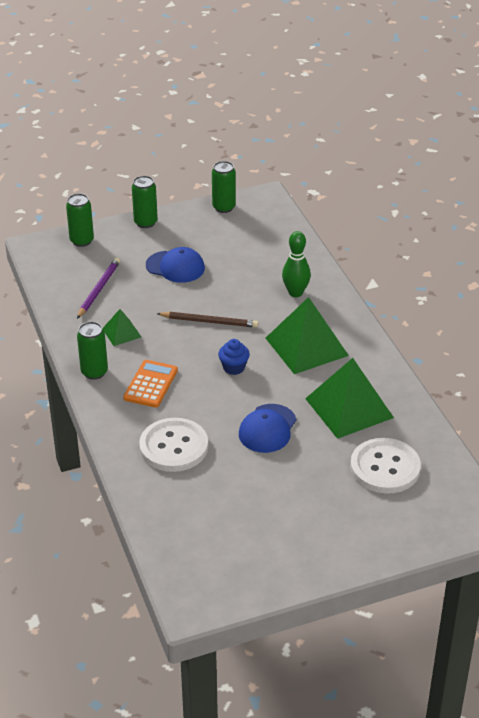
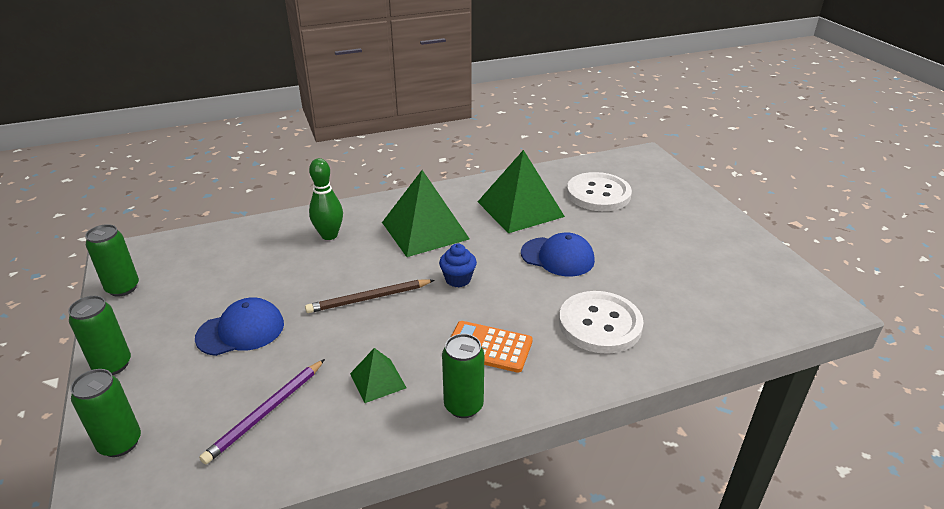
camera: 90 degrees left, 5 degrees down
(98, 289) = (266, 412): purple pencil -> purple pencil turned 75 degrees counterclockwise
(175, 267) = (241, 331): blue cap -> blue cap turned 45 degrees clockwise
(209, 321) = (369, 298): brown pencil -> brown pencil turned 120 degrees counterclockwise

